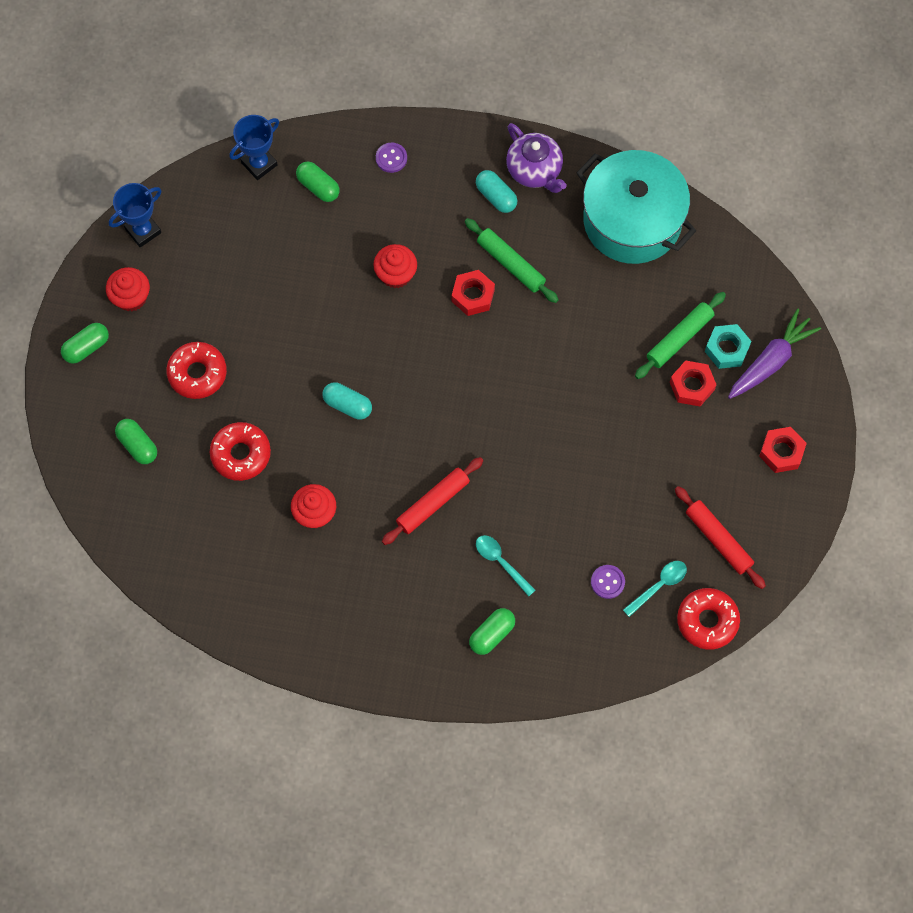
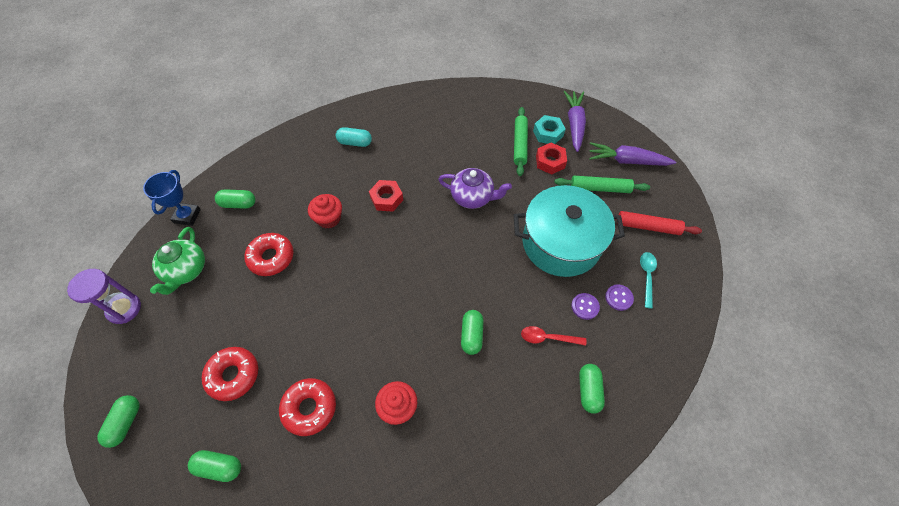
camera: 40 degrees left, 10 degrees down
(131, 297) = (142, 359): red cupcake -> none
(143, 231) = (124, 309): blue trophy -> purple hourglass
(220, 230) = (186, 271): none -> green teapot
(347, 405) = (361, 316): turquoise capsule -> none
(391, 158) = (274, 162): purple button -> purple button (585, 306)
(433, 503) = (471, 335): red rolling pin -> green capsule
(501, 562) = (548, 338): turquoise spoon -> red spoon
(510, 264) = (394, 169): green rolling pin -> green rolling pin (600, 188)
(535, 170) = (366, 118): purple teapot -> purple teapot (473, 197)
(632, 220) = (440, 108): turquoise pot -> turquoise pot (561, 243)
(707, 621) = (692, 275): red donut -> red donut (271, 257)
(781, 452) = (627, 161): red nut -> purple carrot

